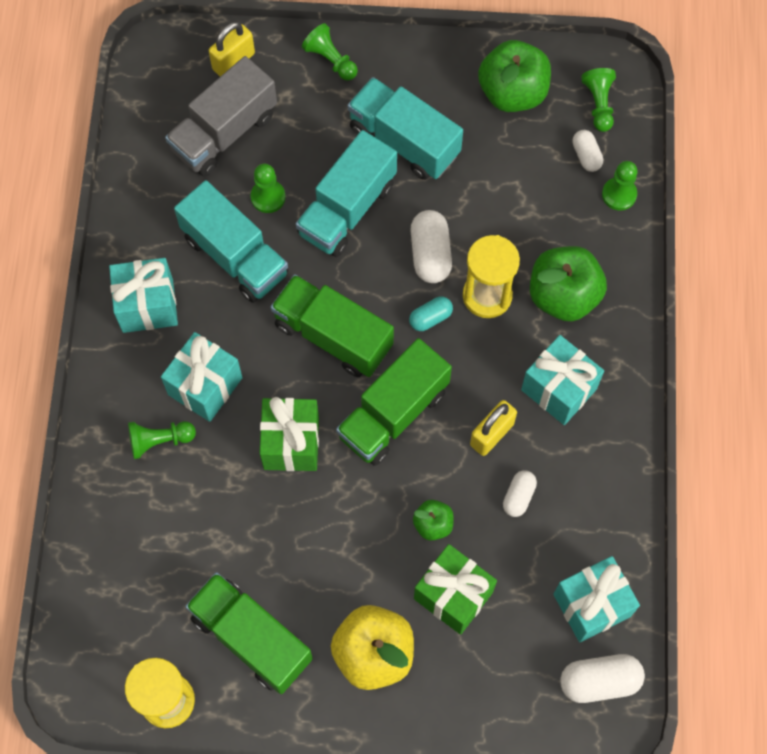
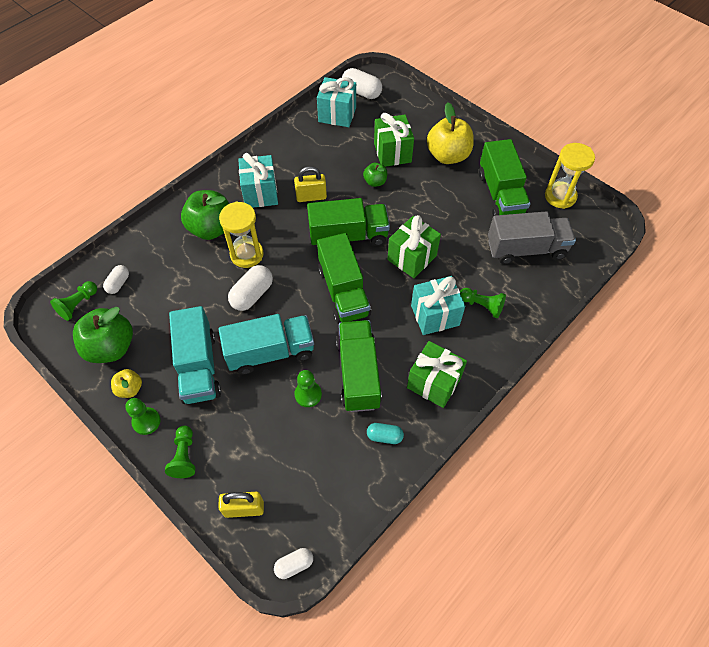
camera: 140 degrees left, 10 degrees down
(147, 306) = (434, 383): turquoise gift -> green gift
(224, 132) = (296, 459): grey truck -> grey truck (526, 249)
(235, 256) = (358, 374): turquoise truck -> green truck
(430, 318) = (285, 264): turquoise capsule -> turquoise capsule (384, 436)
(447, 73) = (130, 389): none -> yellow apple
(518, 496) = (325, 167): white capsule -> white capsule (294, 565)
(619, 194) = (128, 253): green pawn -> green pawn (146, 421)

